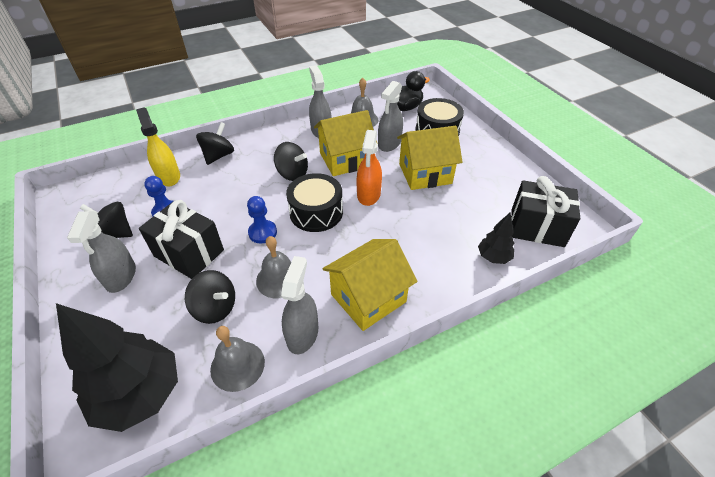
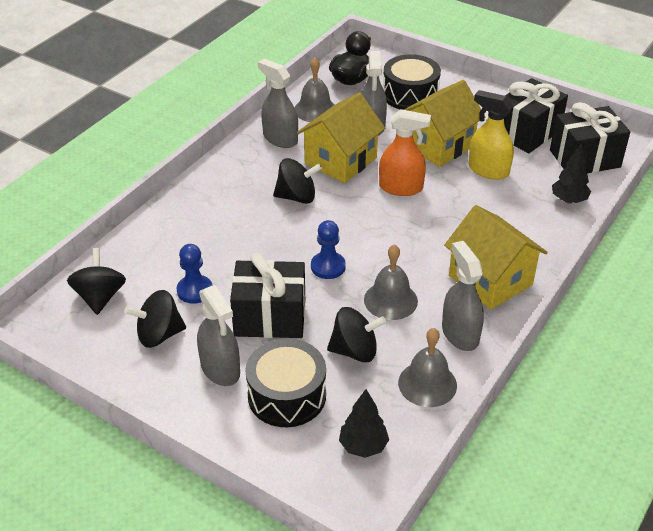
camera: 30 degrees left, 5 degrees down
(141, 395) = (363, 446): black tree -> black tree, size x0.49
(168, 176) = (150, 254): yellow spray bottle -> yellow spray bottle (488, 170)
(218, 156) = (186, 209): black spinning top -> black spinning top (100, 297)
(316, 212) = (364, 225): black drum -> black drum (287, 395)
(368, 194) = (401, 188): orange spray bottle -> orange spray bottle turned 60 degrees counterclockwise
(368, 298) = (490, 280): yellow house -> yellow house turned 60 degrees counterclockwise
(504, 188) = (527, 133): none -> black gift

